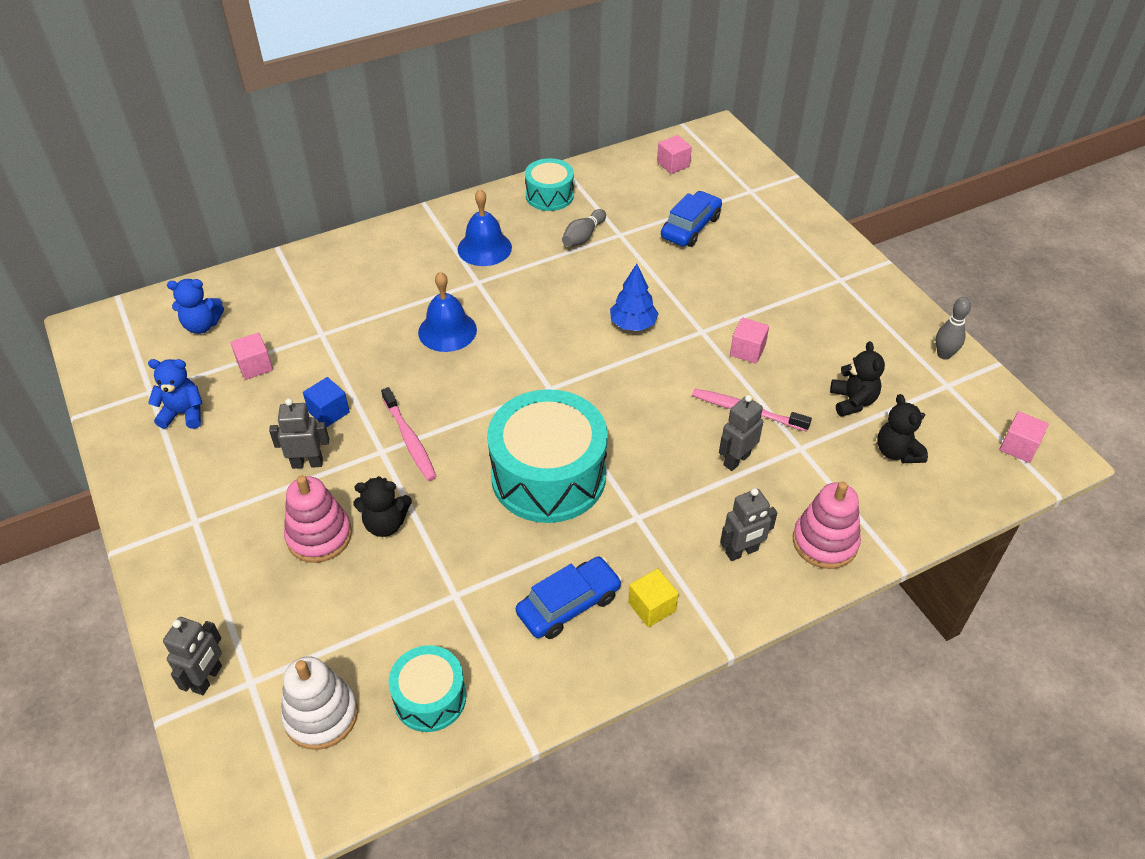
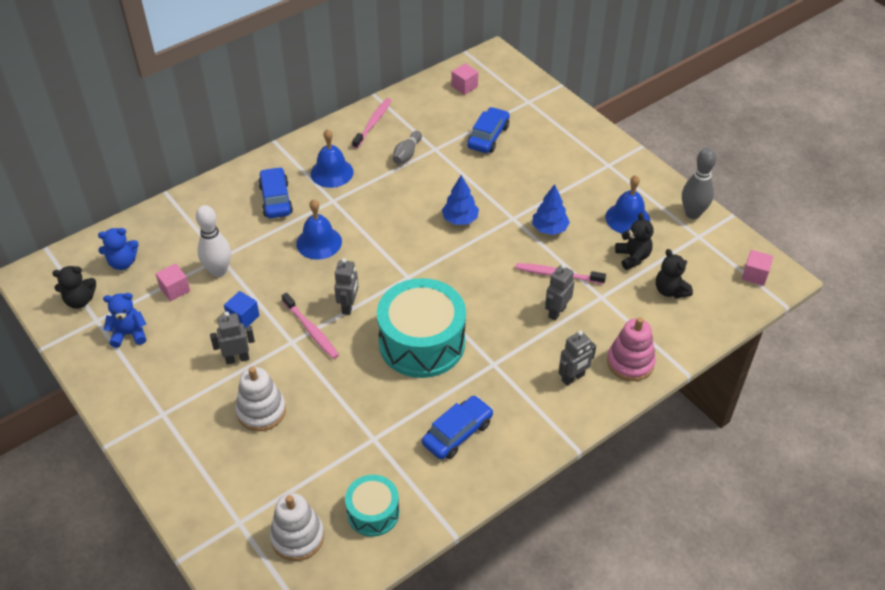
camera: 10 degrees left, 0 degrees up
(208, 679) = (206, 525): grey robot -> grey robot (348, 306)
(314, 350) = (218, 271): none -> white bowling pin
(319, 536) = (261, 411): pink stacking toy -> white stacking toy
(385, 524) = (309, 395): black teddy bear -> black teddy bear (80, 300)
(408, 272) = (276, 199): none -> blue car
(549, 195) = (373, 123): turquoise drum -> pink toothbrush
(652, 607) = (517, 426): yellow cube -> none
(747, 350) = (549, 229): pink cube -> blue tree
(854, 350) = (627, 218): none -> blue bell
(944, 354) = (692, 213): grey bowling pin -> grey bowling pin, size x1.51

